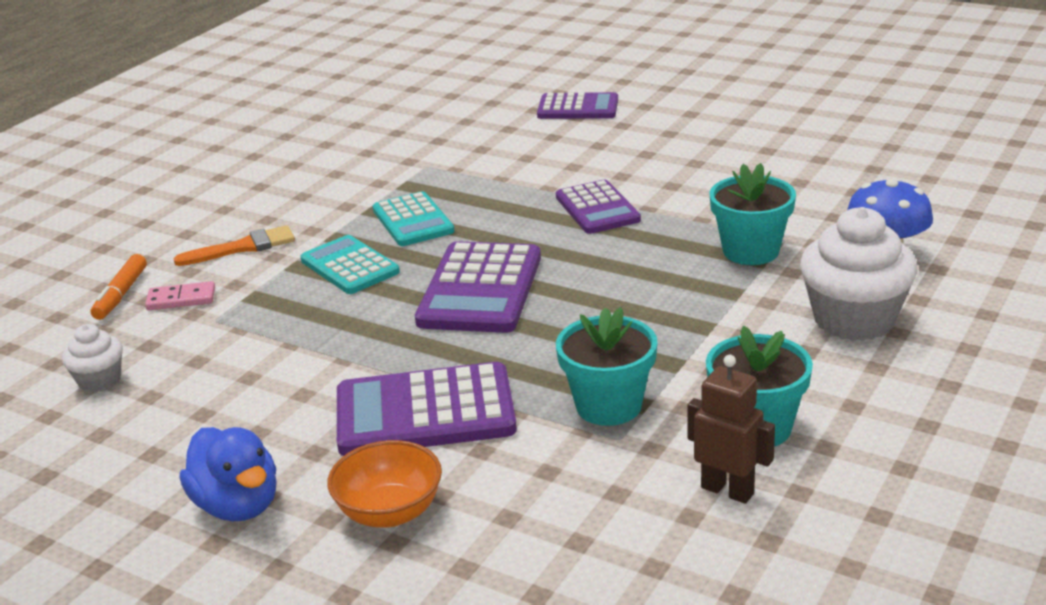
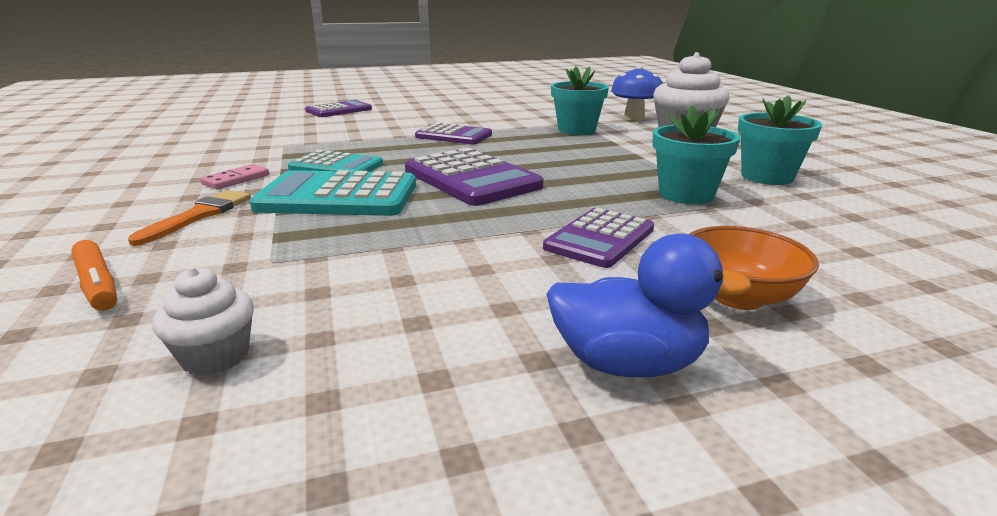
camera: 50 degrees left, 5 degrees down
(181, 299) = (196, 262): pink domino -> pink domino (236, 180)
(350, 266) = (338, 196): turquoise calculator -> turquoise calculator, size x1.53
(425, 412) = (599, 238): purple calculator -> purple calculator, size x0.65
(727, 490) = (832, 200): brown robot -> none

